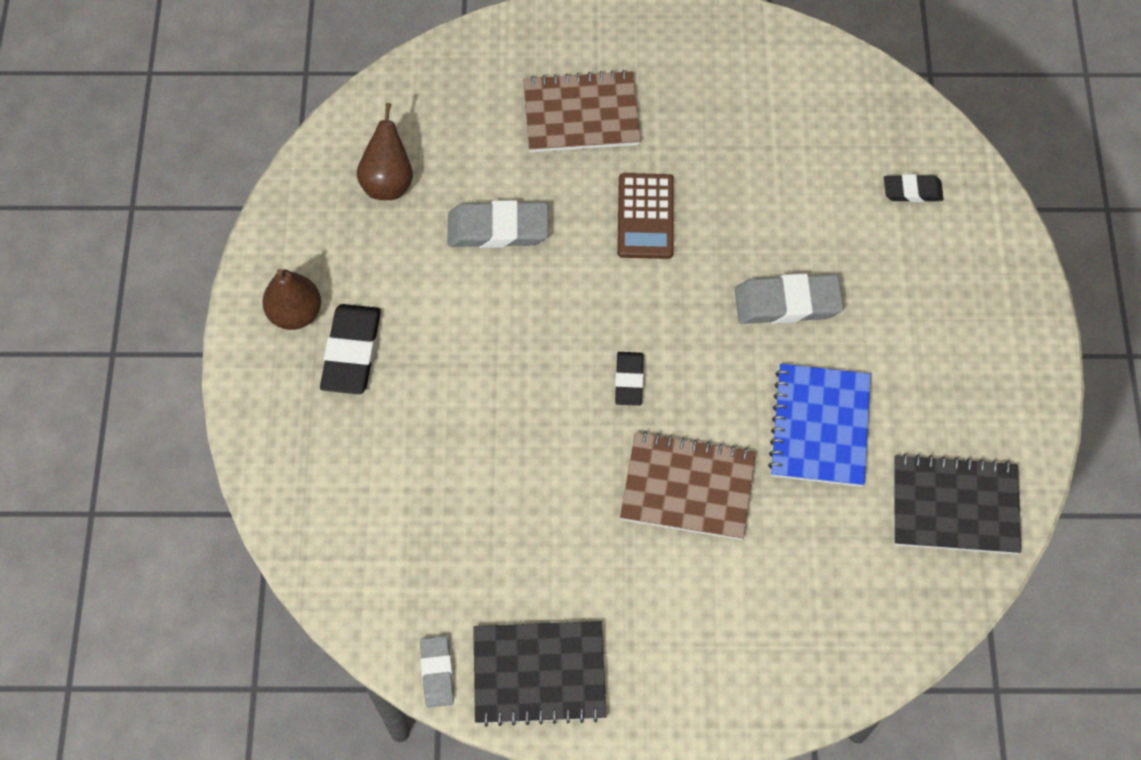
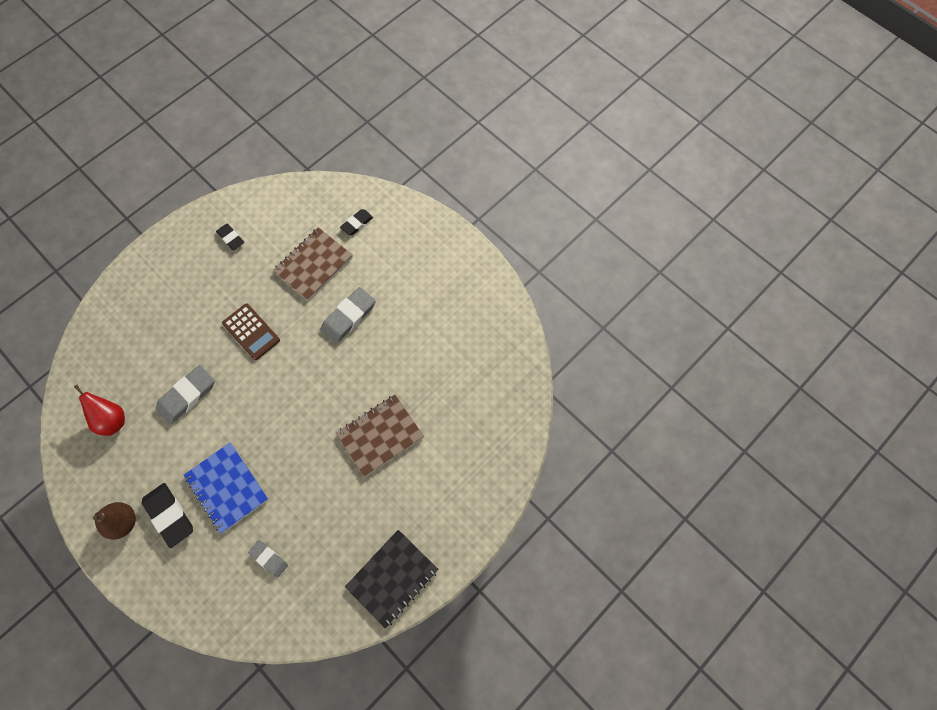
camera: 45 degrees left, 5 degrees up
(388, 182) = (112, 420): brown pear -> red pear
(437, 673) = (347, 622): grey eraser -> grey eraser (269, 558)
(581, 114) = (178, 310): brown notebook -> brown notebook (314, 265)
(629, 380) = (311, 412): black eraser -> black eraser (231, 238)
(820, 427) = (411, 358): blue notebook -> blue notebook (227, 487)
(954, 506) = (494, 343): black notebook -> none

